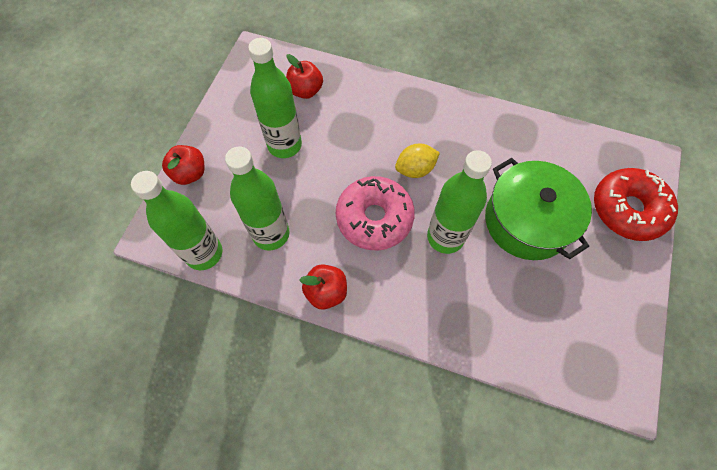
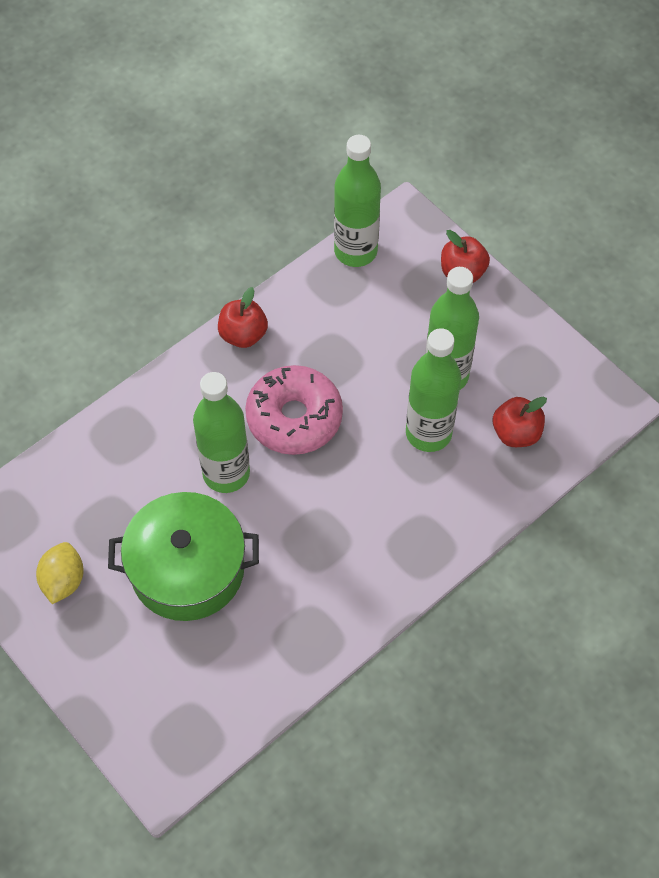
camera: 120 degrees right, 5 degrees down
(271, 234) = (339, 315): green bottle -> green bottle (428, 433)
(415, 169) = (328, 492): yellow lemon -> yellow lemon (63, 581)
(628, 209) = (125, 692): red donut -> none

